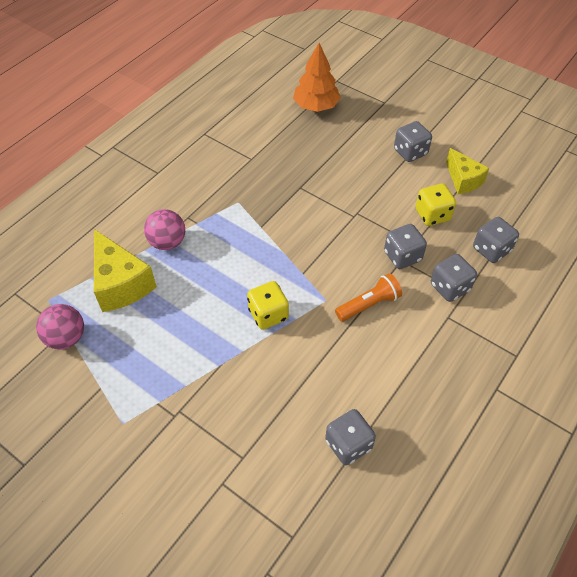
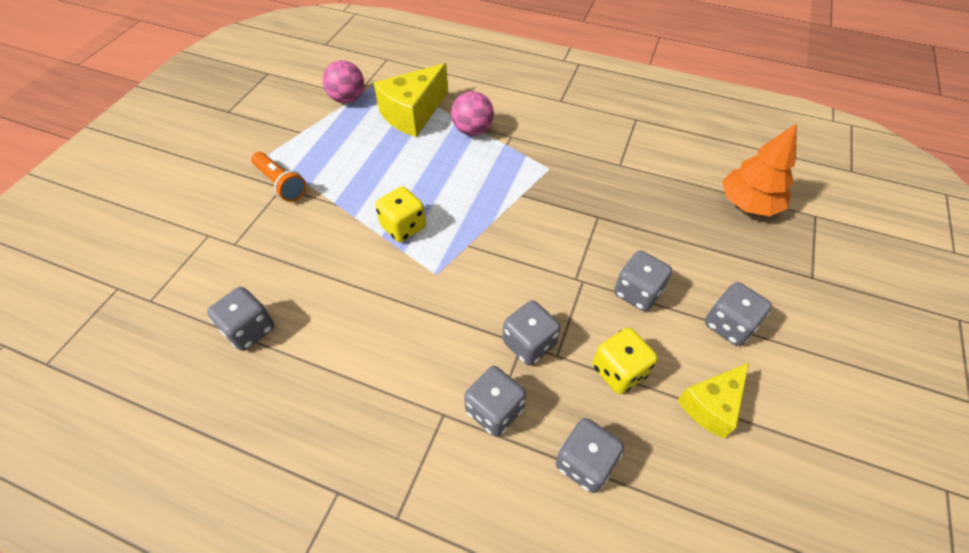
camera: 75 degrees right, 0 degrees up
(368, 304) = (440, 318): orange flashlight -> orange flashlight (281, 183)
(374, 187) = (637, 292): none -> grey dice

